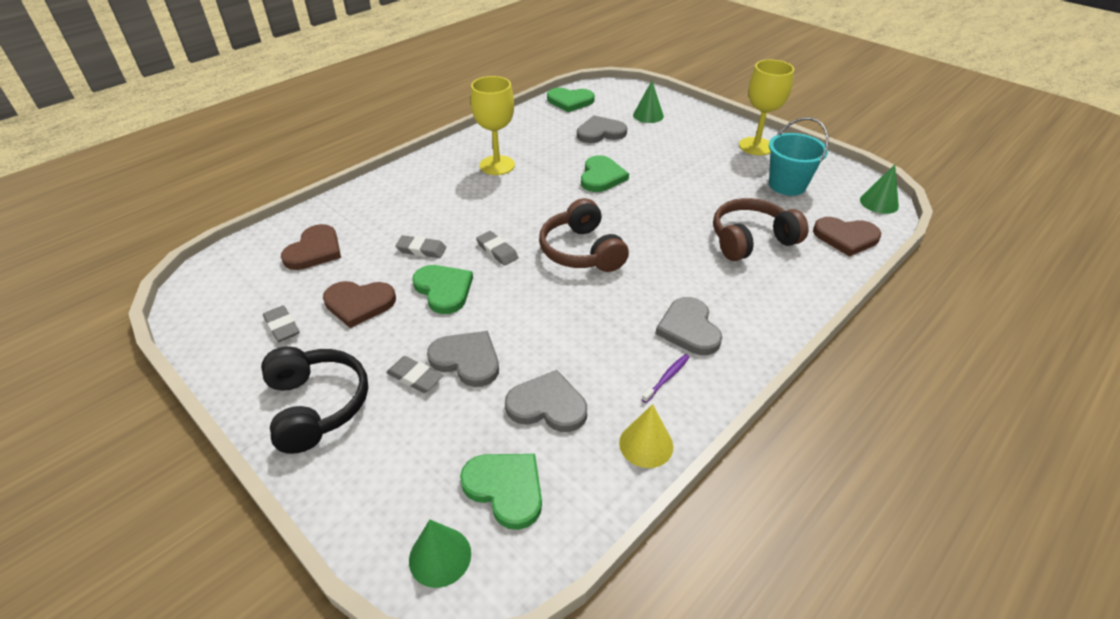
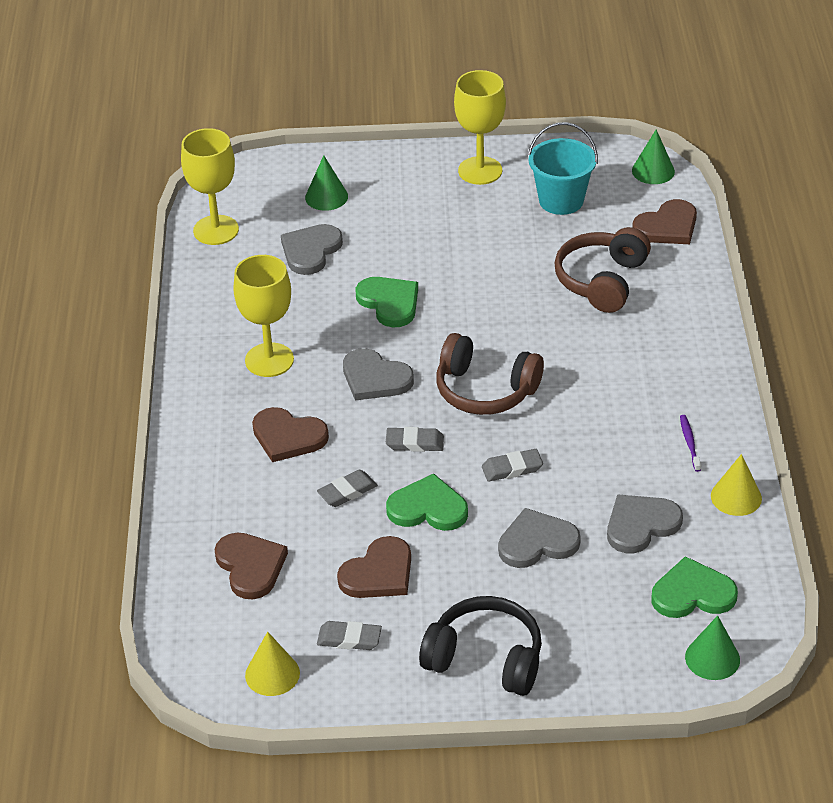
camera: 45 degrees left, 0 degrees up
(220, 312) = (272, 674): none -> yellow cone
(415, 377) = (520, 584): grey eraser -> grey eraser (512, 468)
(443, 204) = (288, 437): none -> brown heart
(570, 101) = (216, 230): green heart -> yellow goblet
(689, 329) = (656, 394): grey heart -> grey heart (375, 378)

